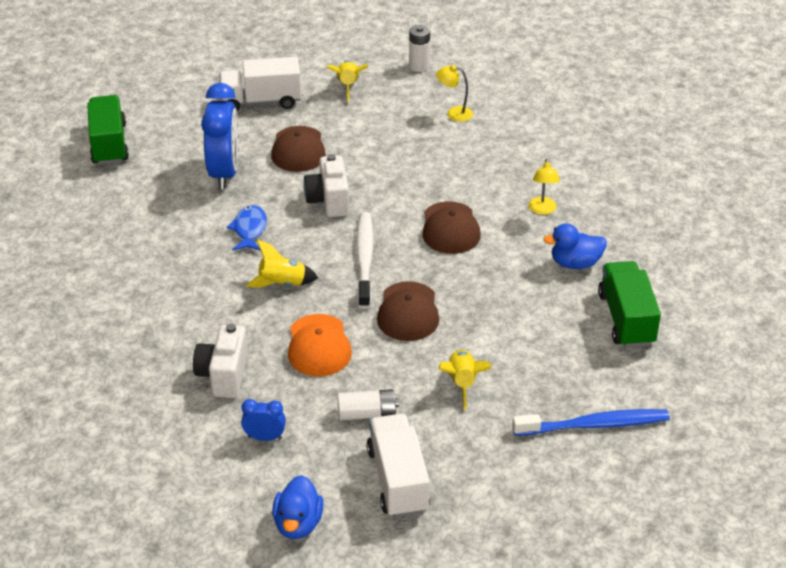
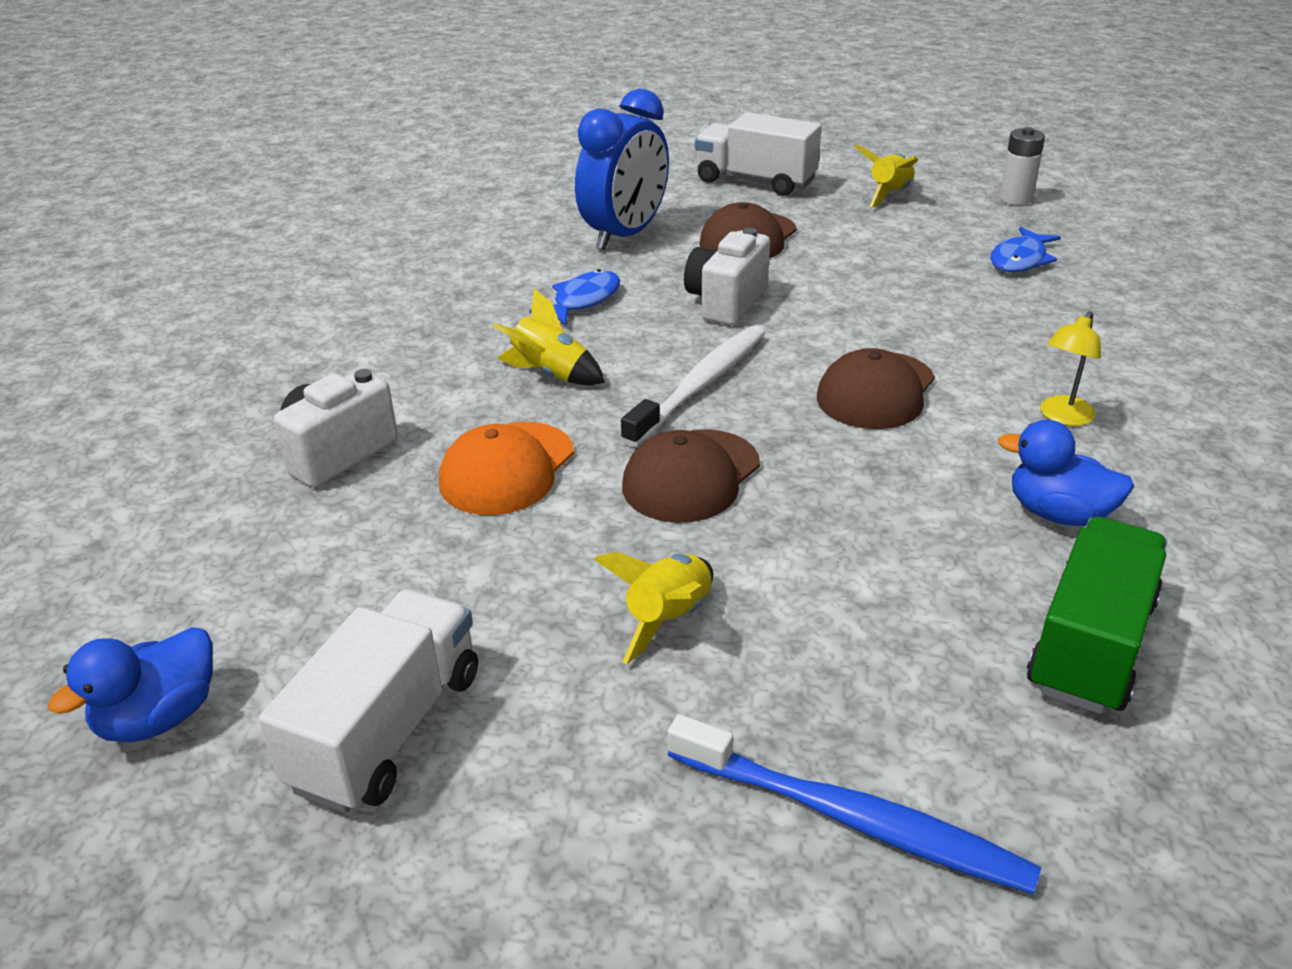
camera: 35 degrees right, 5 degrees down
(109, 144) = (527, 174): green truck -> none
(264, 437) = (282, 560): blue clock -> none
(367, 414) = (464, 596): white battery -> none
(454, 113) = (1020, 260): yellow lamp -> blue fish

